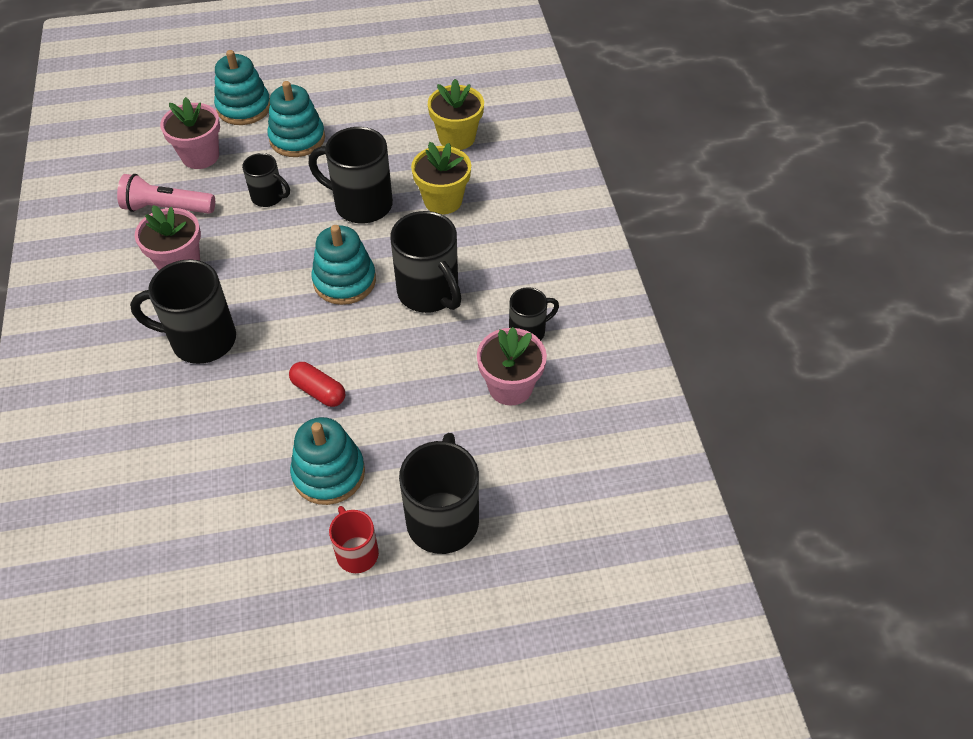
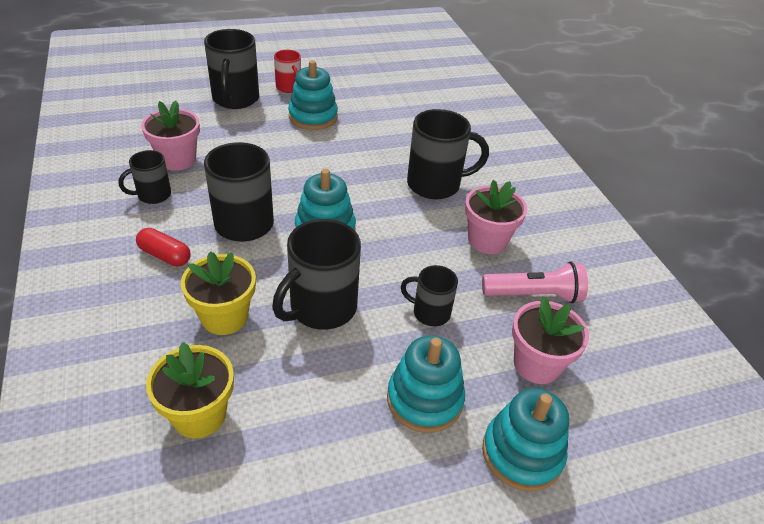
camera: 170 degrees right, 10 degrees down
(318, 391) = (330, 156): red capsule -> red capsule (165, 255)
(361, 204) = (321, 308): black mug -> black mug turned 120 degrees clockwise

